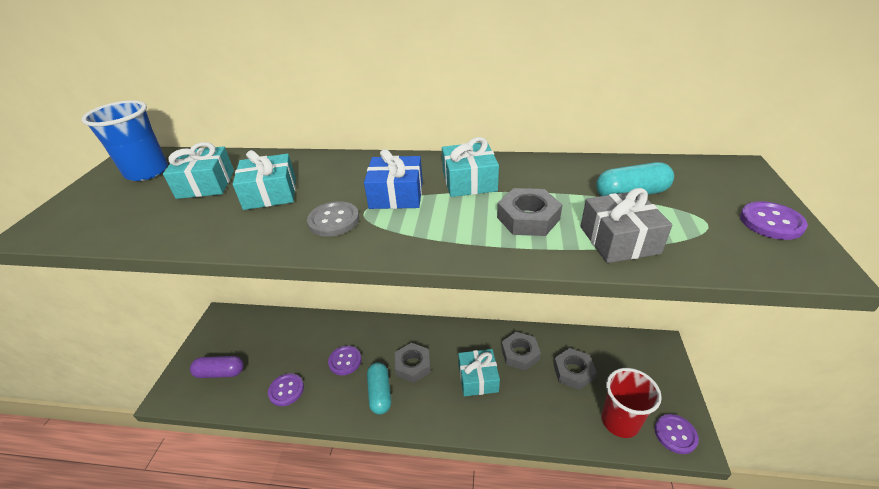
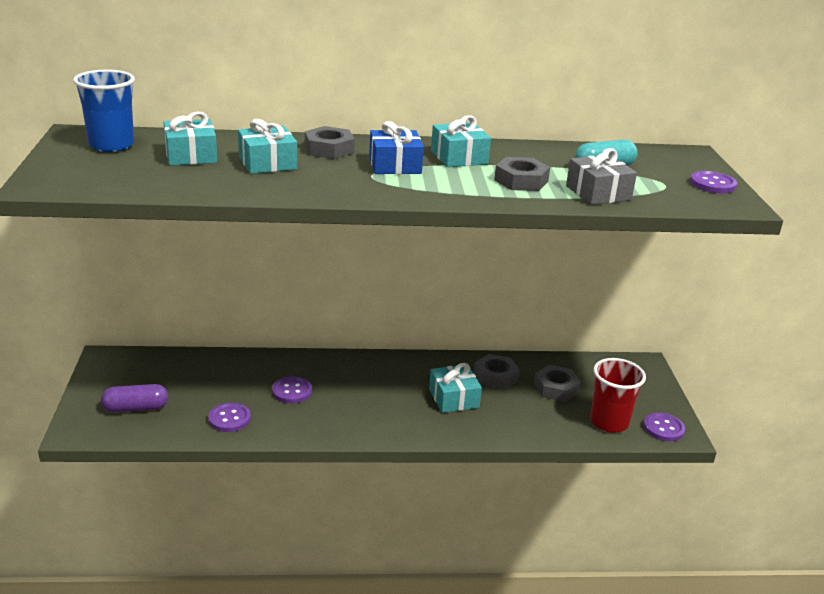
camera: 15 degrees left, 10 degrees down
(334, 220) = (346, 181): grey button -> none
(380, 393) = (345, 415): turquoise capsule -> none
(412, 365) = (375, 391): grey nut -> grey nut (329, 149)

